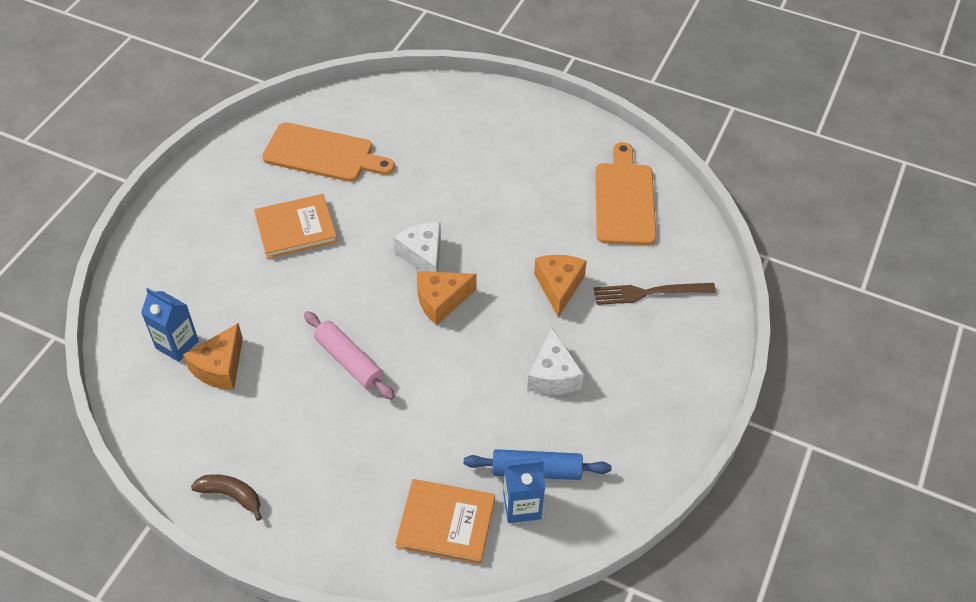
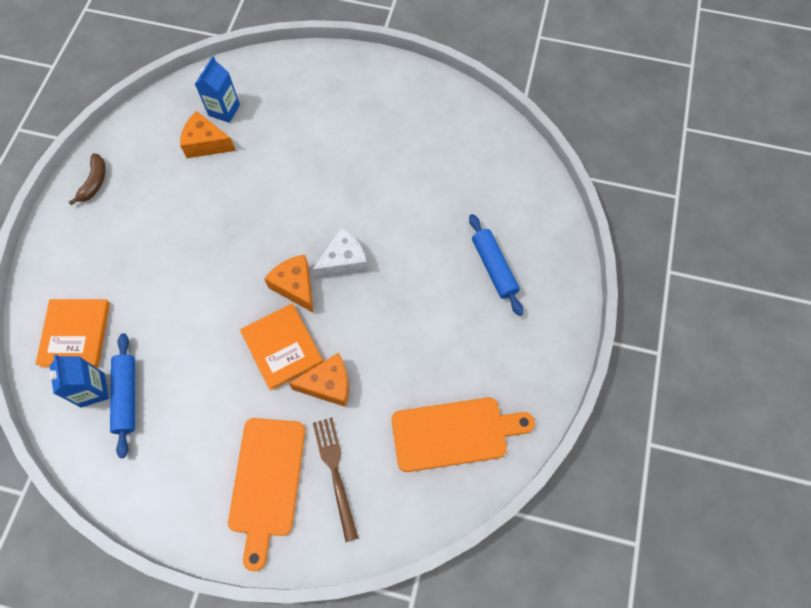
camera: 80 degrees right, 15 degrees up
(296, 228) = (355, 157): orange book -> orange book (282, 347)
(323, 154) = (446, 155): orange cutting board -> orange cutting board (267, 482)
(349, 361) = (222, 230): pink rolling pin -> none
(464, 142) = (494, 268): none -> blue rolling pin
(553, 375) = (226, 395): white cheese -> none

